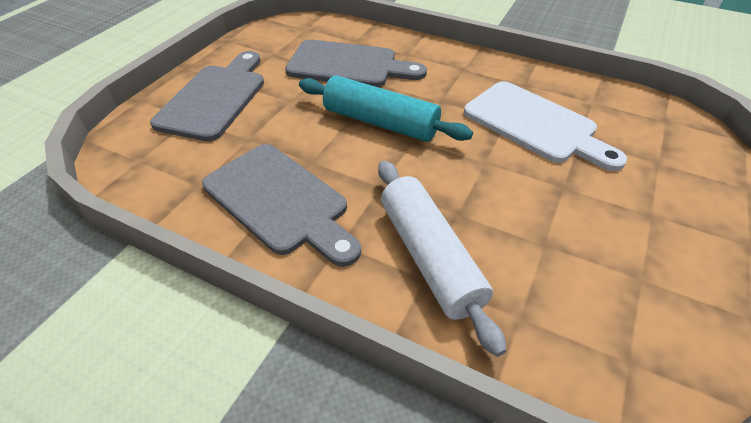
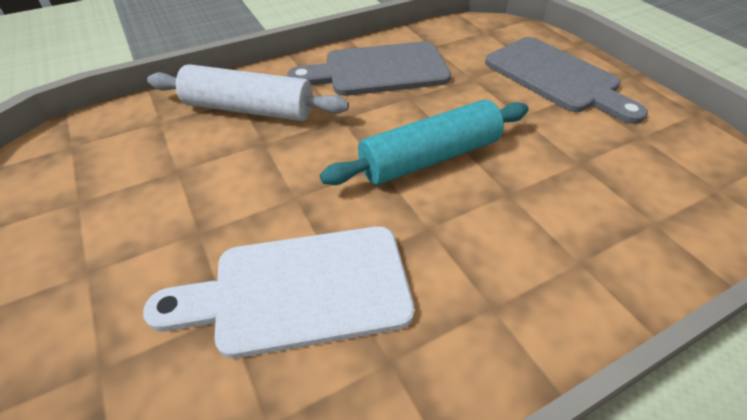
camera: 125 degrees right, 0 degrees up
(348, 65) = (576, 186): grey cutting board -> none

